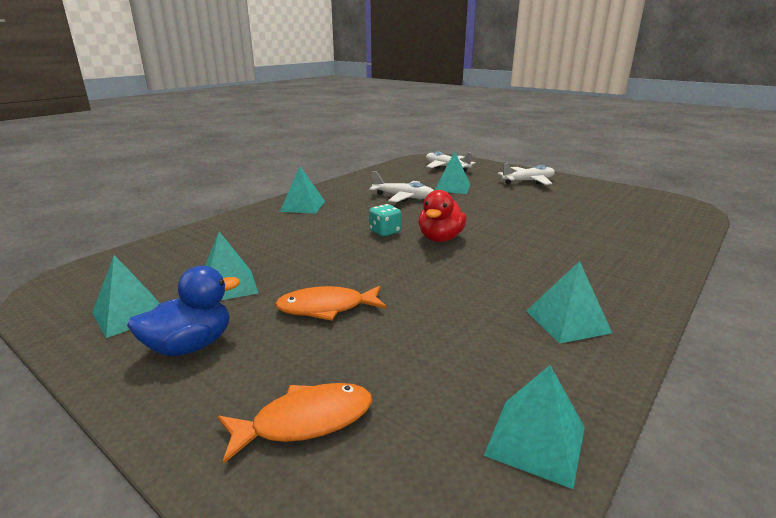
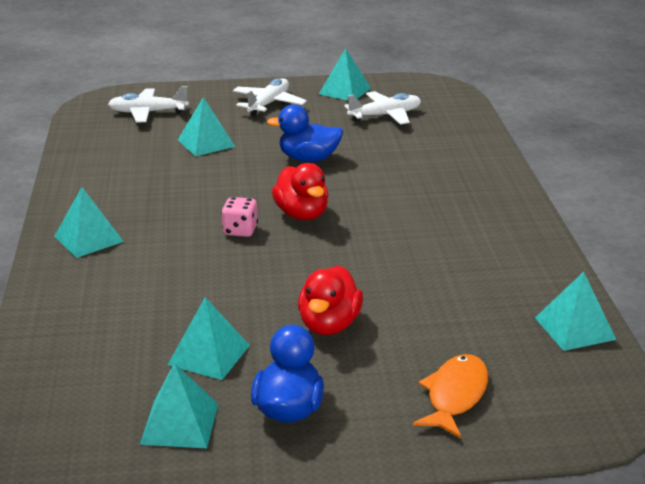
camera: 45 degrees left, 5 degrees up
(326, 308) = (329, 325): orange fish -> red duck
(385, 232) = (240, 230): turquoise dice -> pink dice
(403, 197) = (179, 178): white plane -> white plane (385, 115)
(503, 213) = (308, 159): none -> blue duck
(567, 321) = (496, 245): turquoise pyramid -> turquoise pyramid (344, 91)

